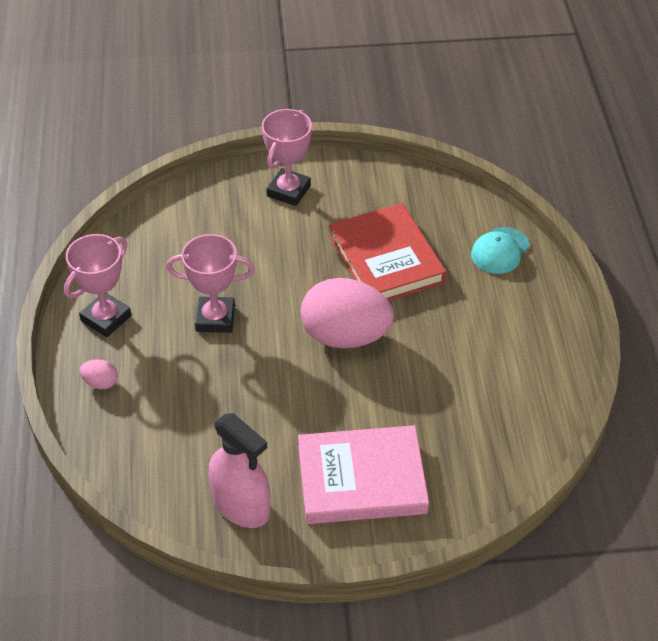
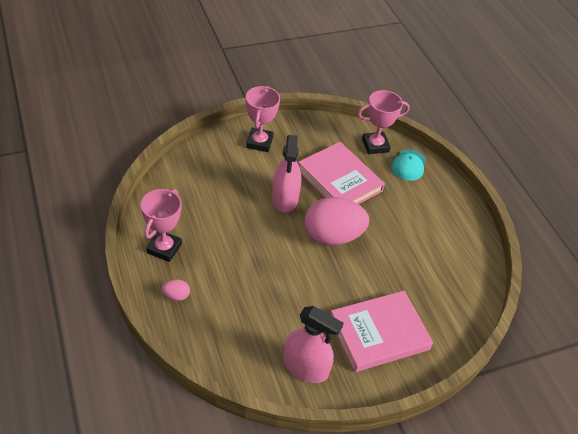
camera: 20 degrees left, 0 degrees up
(215, 318) = (241, 237): pink trophy -> pink trophy (375, 145)
(296, 274) = (285, 198): none -> pink spray bottle
(386, 259) = (339, 180): red book -> pink book

